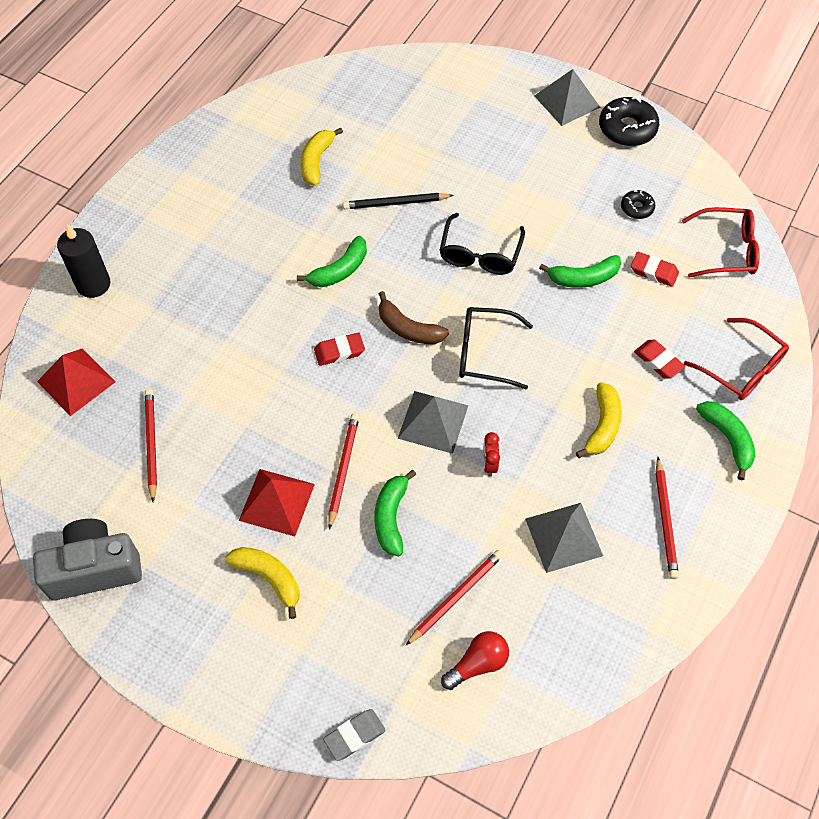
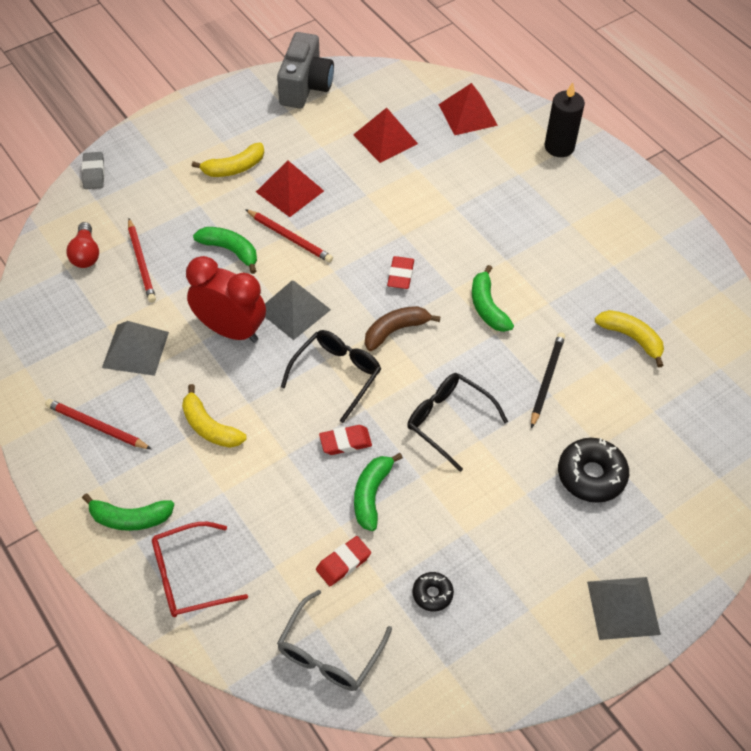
camera: 115 degrees right, 5 degrees down
(151, 444) = (385, 139): red pencil -> red pyramid
(489, 464) = (230, 330): red clock -> red clock, size x2.45
(627, 129) = (552, 650): black donut -> black donut (591, 475)
(658, 361) = (242, 507): red eraser -> red eraser (345, 442)
(726, 250) = (329, 652): red glasses -> grey glasses

